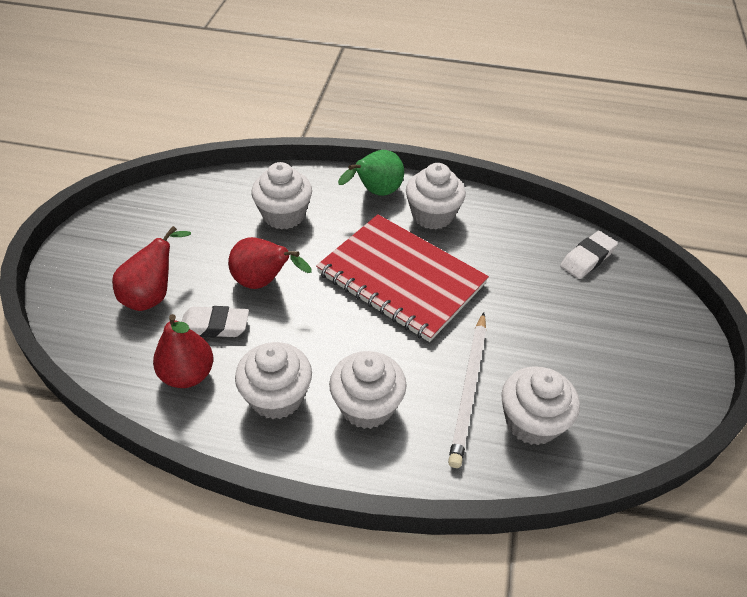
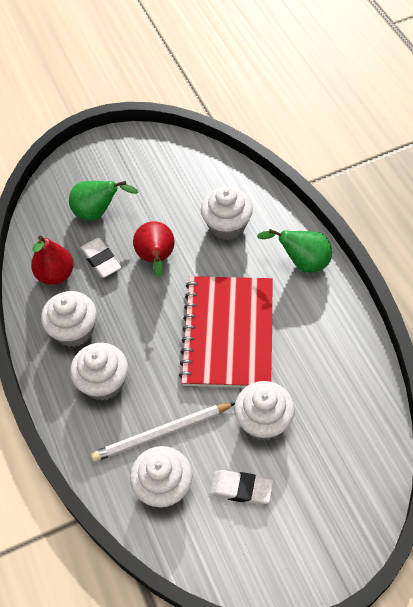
camera: 60 degrees right, 10 degrees up
(153, 295) = (98, 212): red pear -> green pear
(432, 215) = (312, 313): white cupcake -> white cupcake (263, 421)
(587, 258) = (362, 445): white eraser -> white eraser (241, 489)

